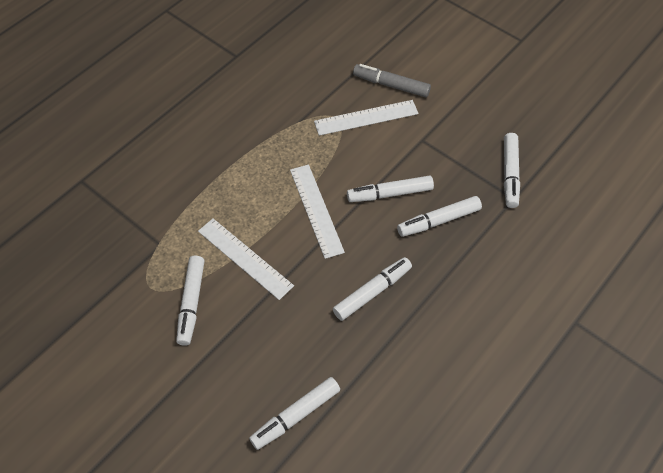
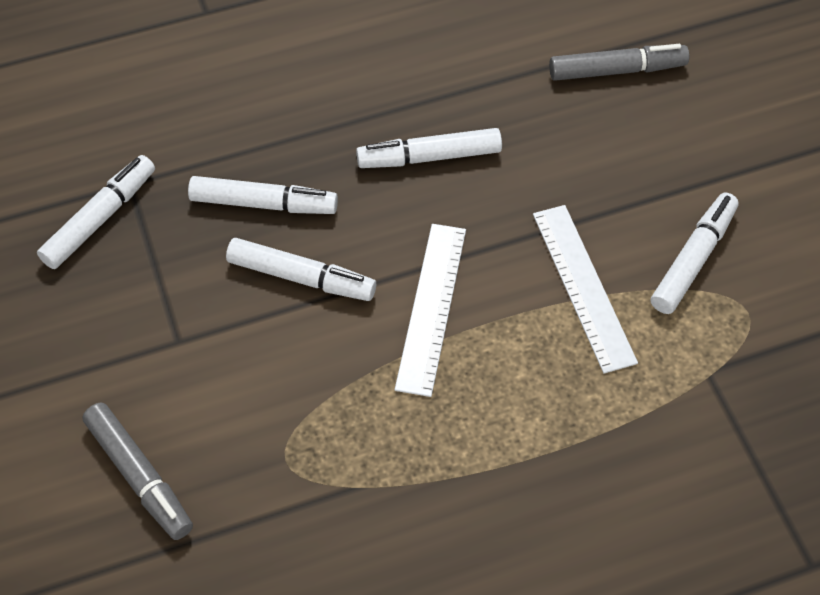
camera: 150 degrees left, 0 degrees up
(295, 416) = (617, 70): white marker -> grey marker
(366, 118) = (235, 431): white ruler -> none

